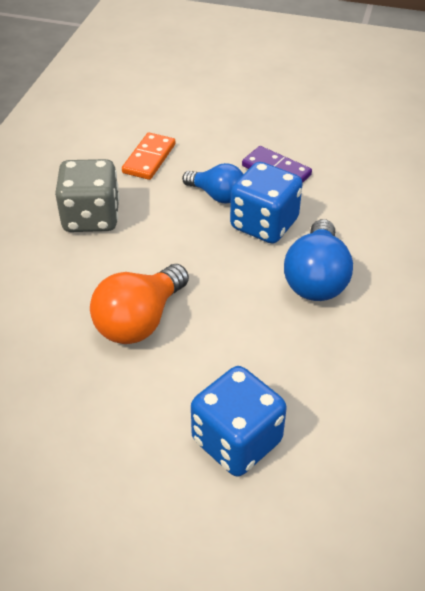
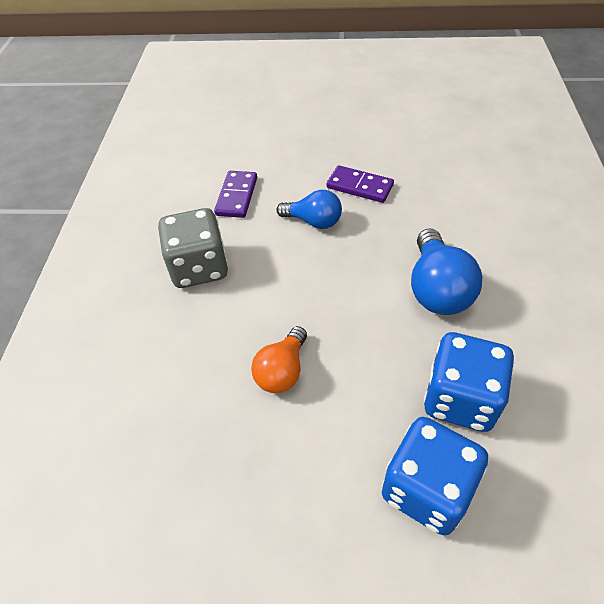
camera: 10 degrees left, 5 degrees up
(140, 320) = (282, 371): orange light bulb -> orange light bulb, size x0.66
(149, 158) = (237, 196): orange domino -> purple domino
(264, 224) = (368, 242): blue dice -> blue dice (460, 399)

